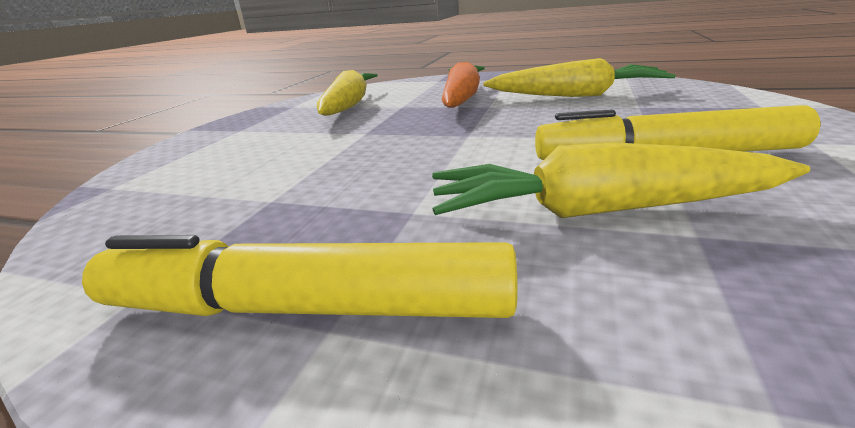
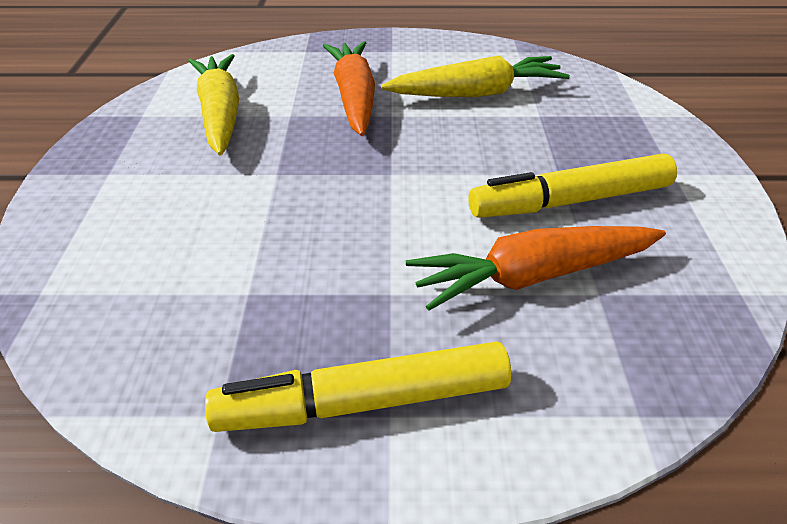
camera: 20 degrees left, 15 degrees up
(600, 211) = (533, 276): yellow carrot -> orange carrot

